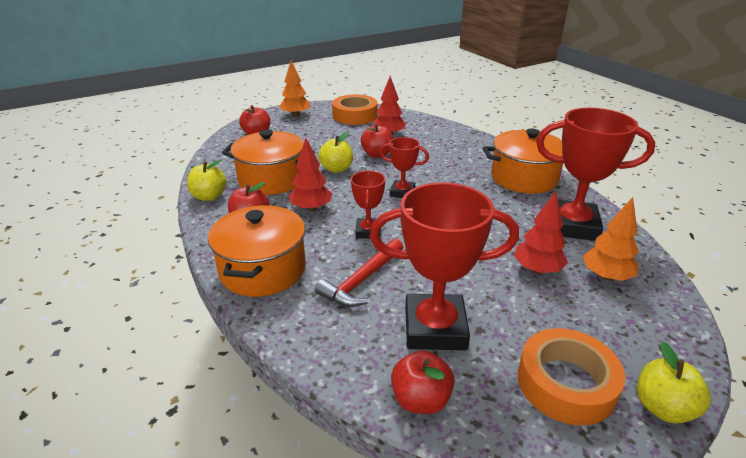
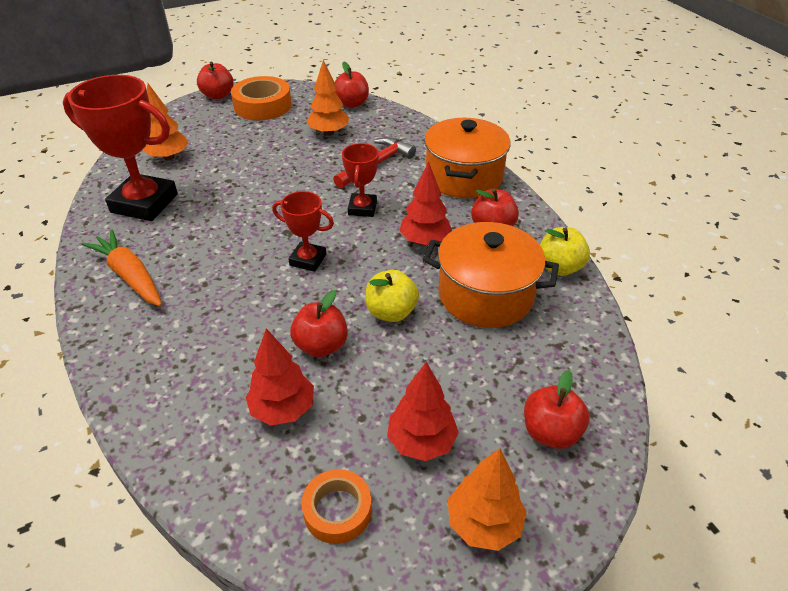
camera: 175 degrees left, 10 degrees up
(355, 115) = (337, 510): orange tape -> orange tape, size x0.62
(435, 328) = (329, 133): red trophy -> orange tree
(524, 178) = (130, 276): orange pot -> orange carrot
(537, 270) = (221, 165): red tree -> red tree (421, 442)
(663, 407) = (218, 95): yellow apple -> red apple

